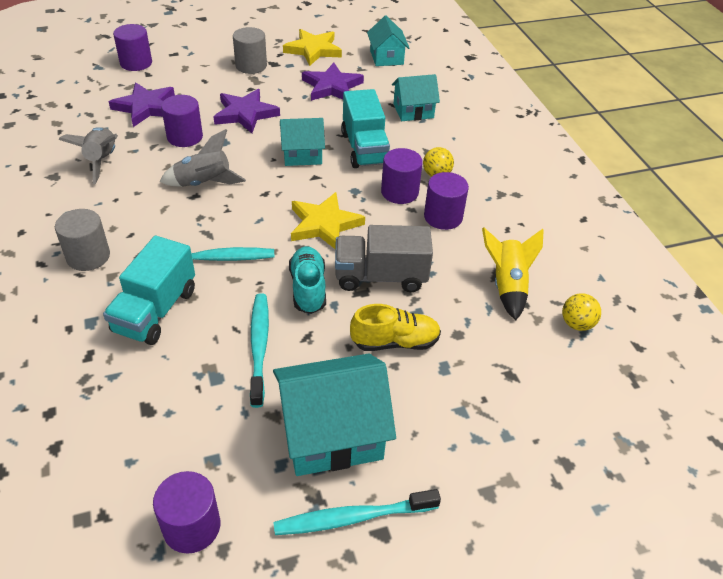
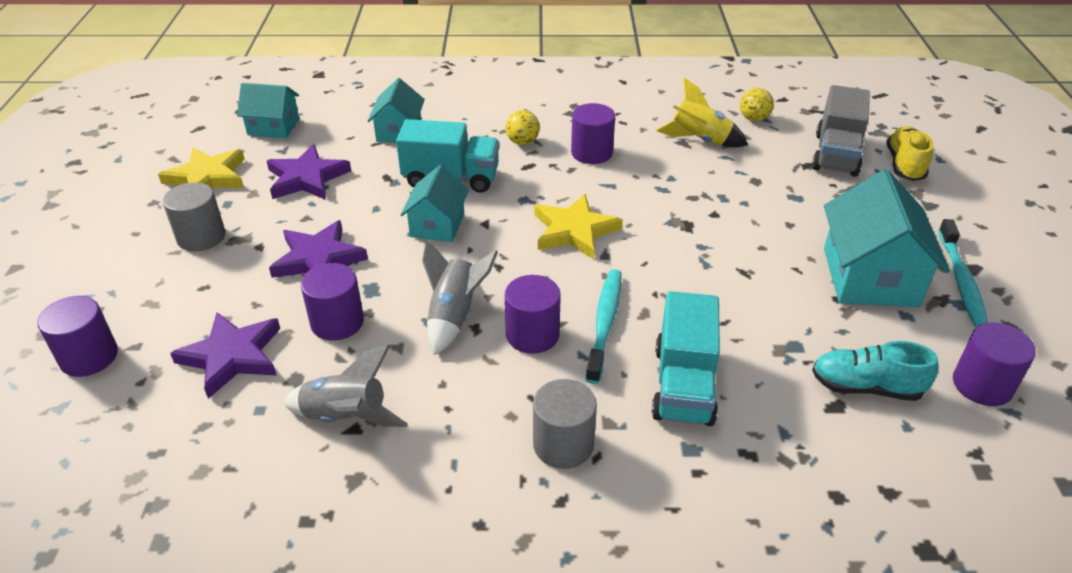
camera: 70 degrees left, 5 degrees down
(155, 311) = (683, 385): turquoise truck -> turquoise truck turned 60 degrees clockwise
(259, 347) = (754, 307): turquoise toothbrush -> none
(308, 288) = (674, 259): turquoise shoe -> turquoise shoe (866, 387)
(380, 276) = (668, 209): grey truck -> grey truck (836, 154)
(395, 342) = (760, 218): yellow shoe -> yellow shoe (904, 165)
(399, 192) = (540, 170): purple cylinder -> purple cylinder (532, 335)

